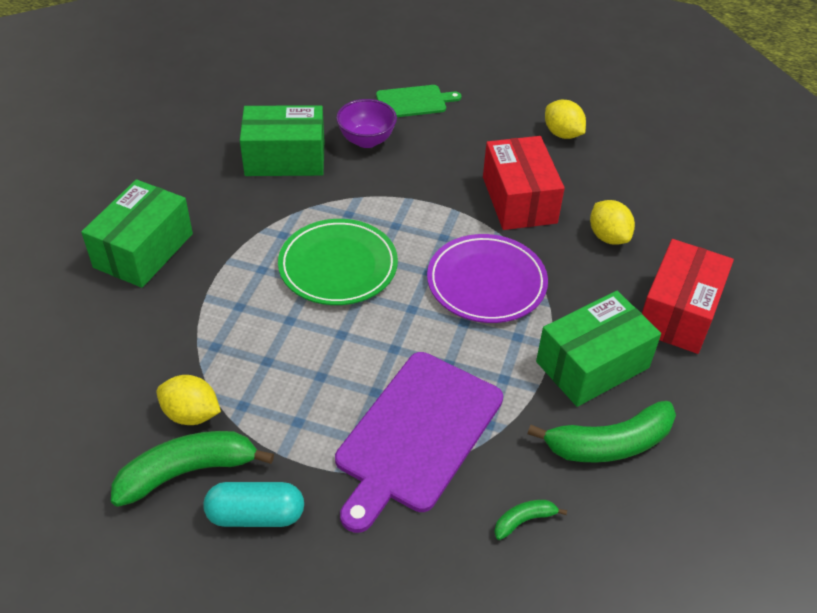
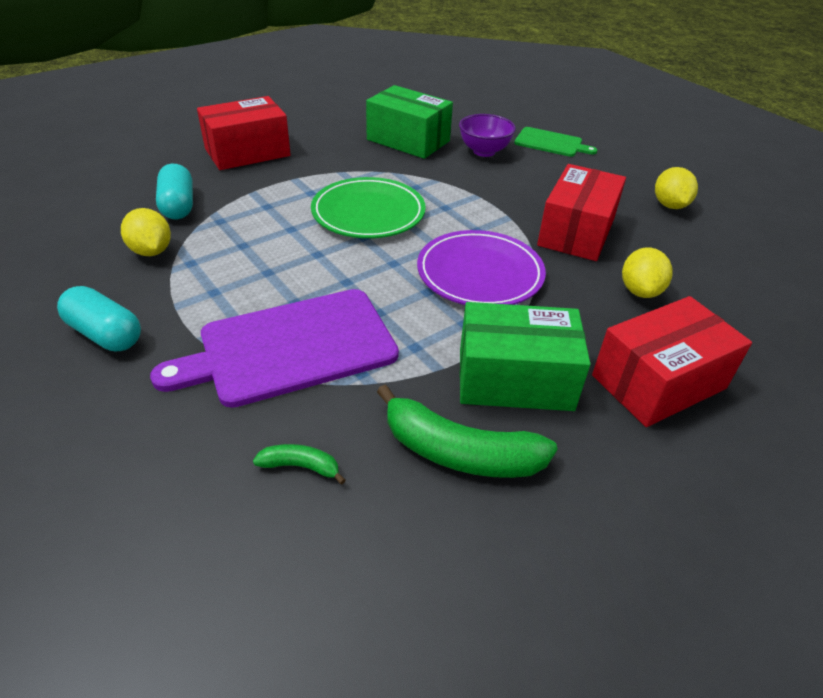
camera: 35 degrees right, 5 degrees down
(143, 250) = (247, 152): green box -> red box
(153, 351) = (178, 205): none -> turquoise capsule
(187, 472) = (101, 283): green banana -> none

